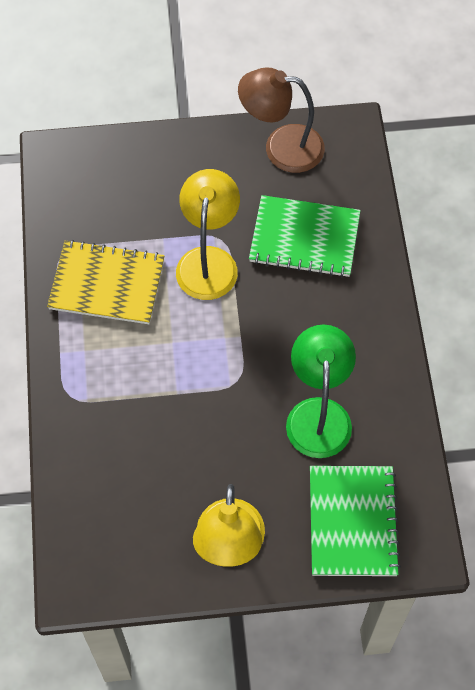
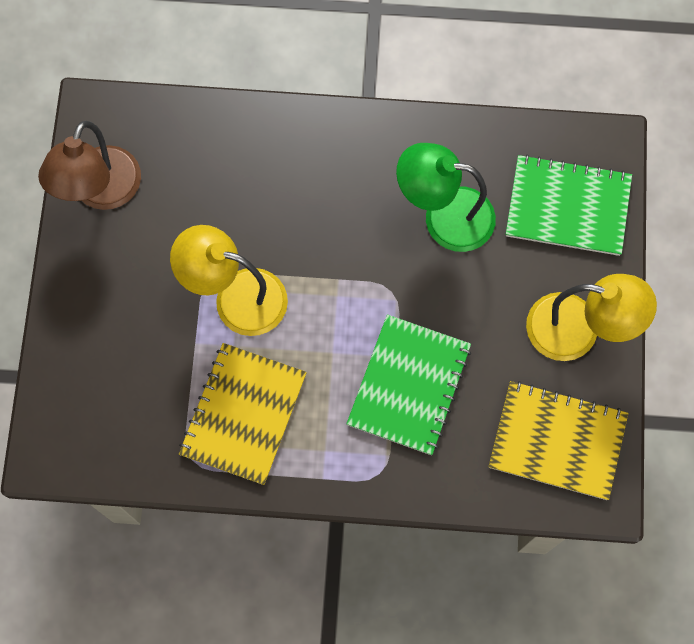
camera: 80 degrees left, 10 degrees up
(119, 541) = (557, 441): none -> yellow notebook
(304, 238) = (228, 190): green notebook -> green notebook (409, 385)

